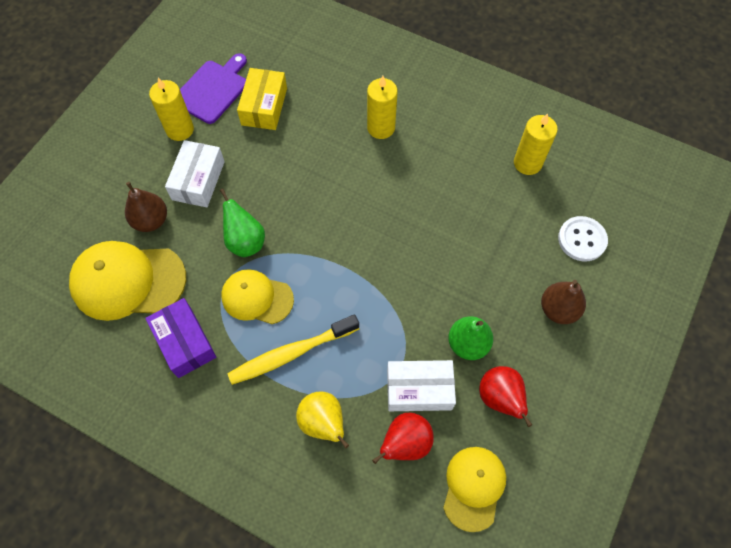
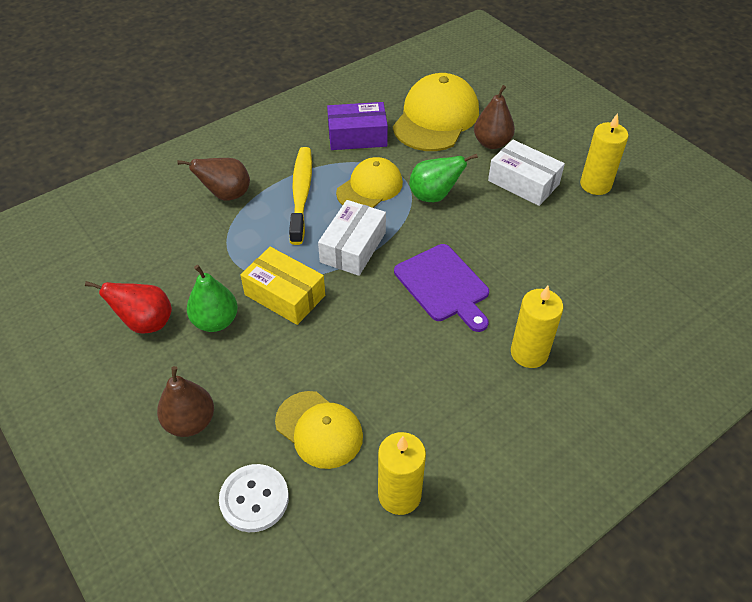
camera: 115 degrees right, 15 degrees down
(213, 89) = (644, 222): purple cutting board -> purple cutting board (443, 286)
(264, 106) = (604, 257): yellow box -> yellow box (284, 295)
(323, 423) = (226, 195): yellow pear -> brown pear
(405, 443) = (166, 239): red pear -> none
(419, 389) = (203, 266): white box -> white box (353, 247)
(474, 487) = (92, 269): yellow cap -> yellow cap (319, 429)

